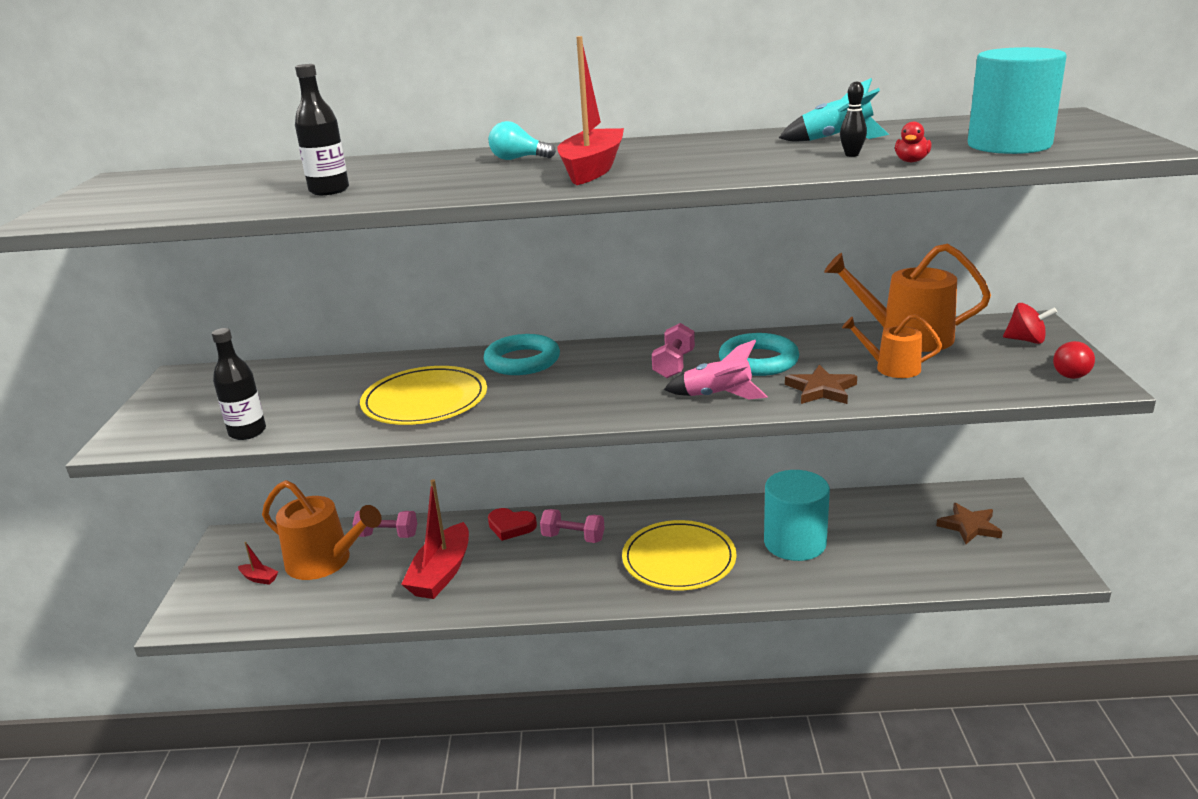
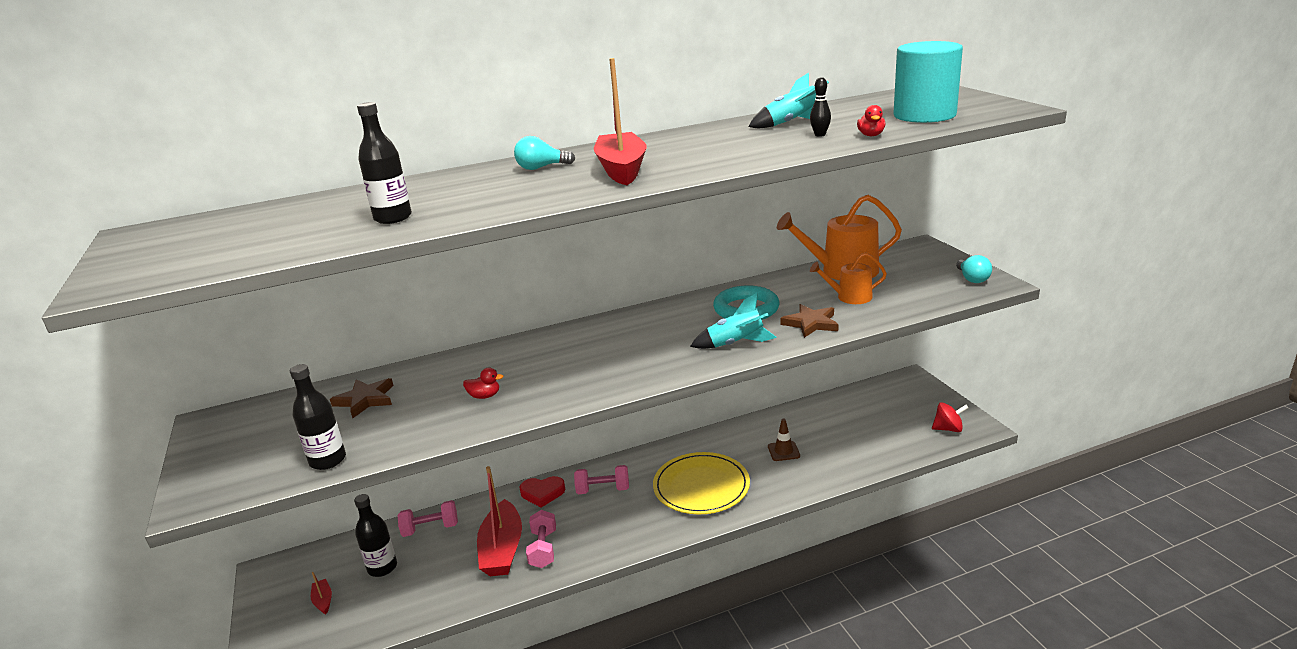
camera: 20 degrees left, 0 degrees up
(259, 578) = (323, 600): red boat -> red boat turned 120 degrees counterclockwise
(325, 561) = (382, 567): orange watering can -> black bottle
(425, 401) = (484, 396): yellow plate -> red duck
(522, 361) = (548, 344): turquoise ring -> none
(674, 365) = (681, 324): pink dumbbell -> pink dumbbell (543, 549)
(718, 396) = (736, 344): pink rocket -> turquoise rocket
(795, 543) = (783, 451): turquoise cylinder -> brown traffic cone
(969, 526) = (901, 409): brown star -> brown star (365, 400)
(1026, 340) = (927, 260): red spinning top -> red spinning top (948, 429)
(1069, 372) = (972, 279): red light bulb -> turquoise light bulb

